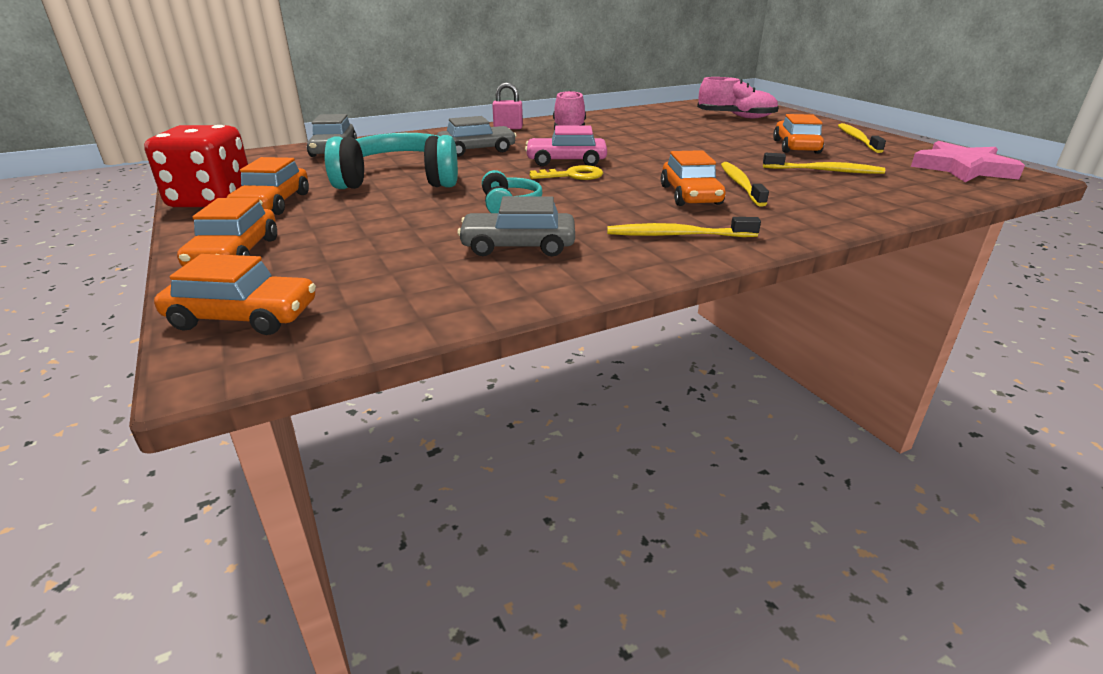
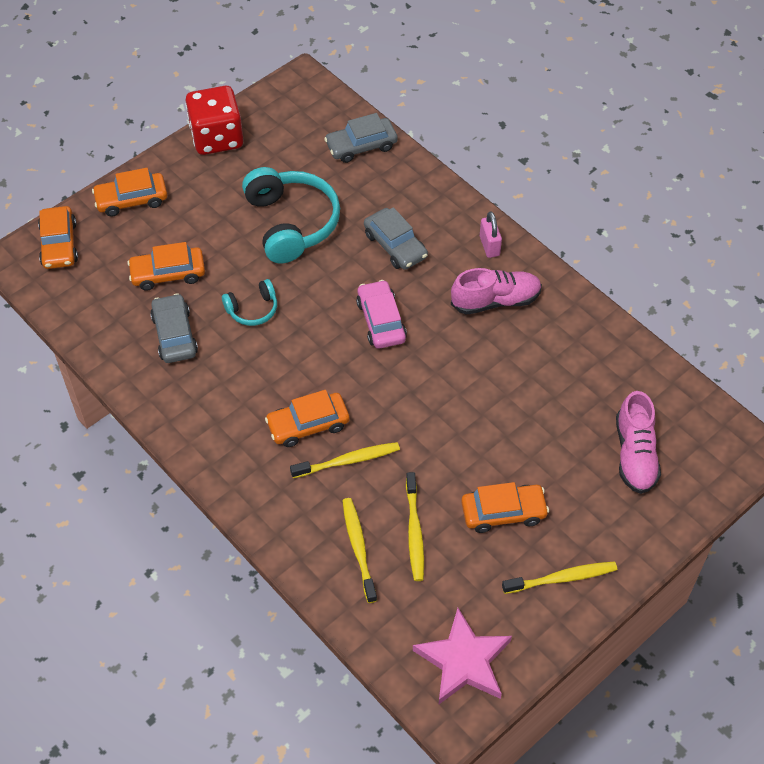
camera: 75 degrees right, 25 degrees up
(273, 203) = (219, 174): orange car -> orange car (168, 274)
(572, 175) = (338, 334): yellow key -> none
(677, 235) = (215, 422): yellow toothbrush -> yellow toothbrush (358, 548)

